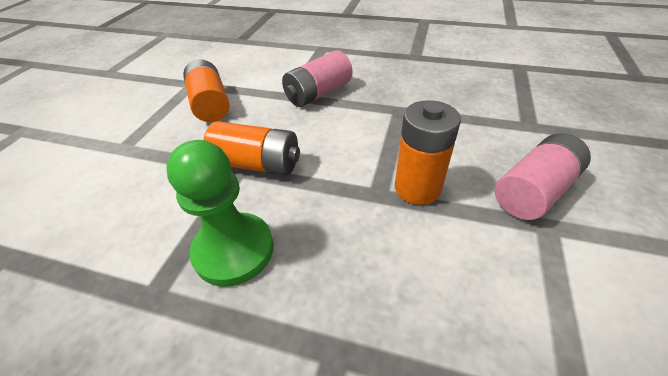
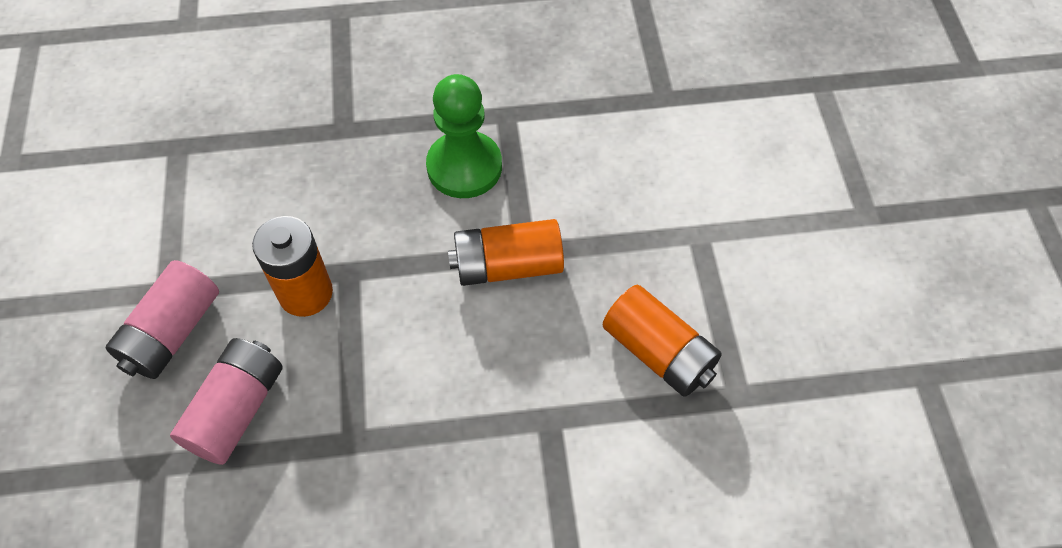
camera: 155 degrees right, 15 degrees up
(318, 93) = (503, 440): pink battery -> pink battery (237, 409)

